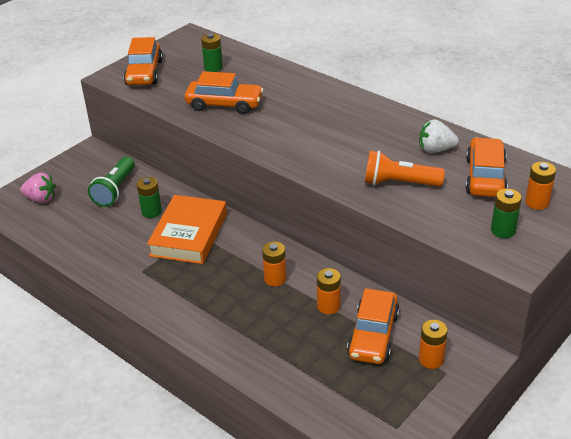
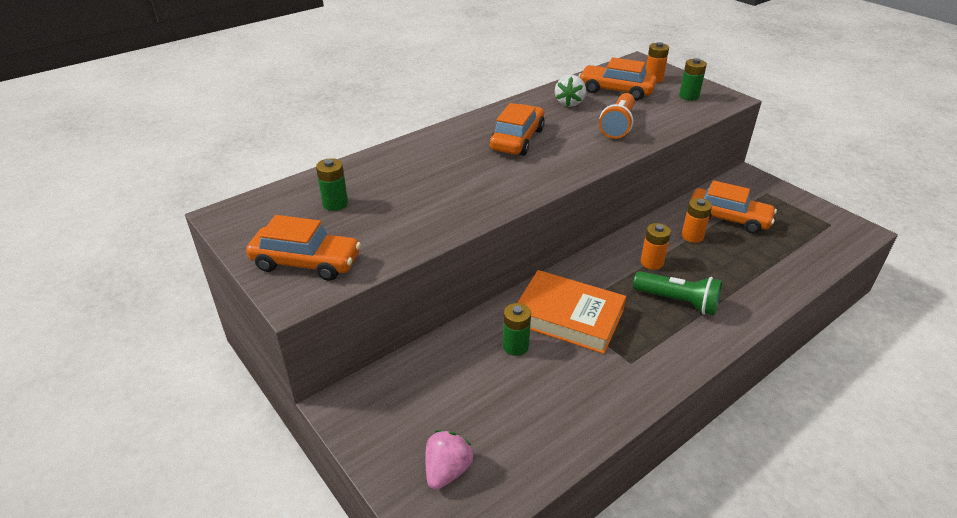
camera: 80 degrees left, 0 degrees up
(115, 190) = (455, 380): green flashlight -> green flashlight (678, 301)
(224, 104) = (432, 203): orange car -> orange car (517, 140)
(431, 359) = (753, 196): orange battery -> none

